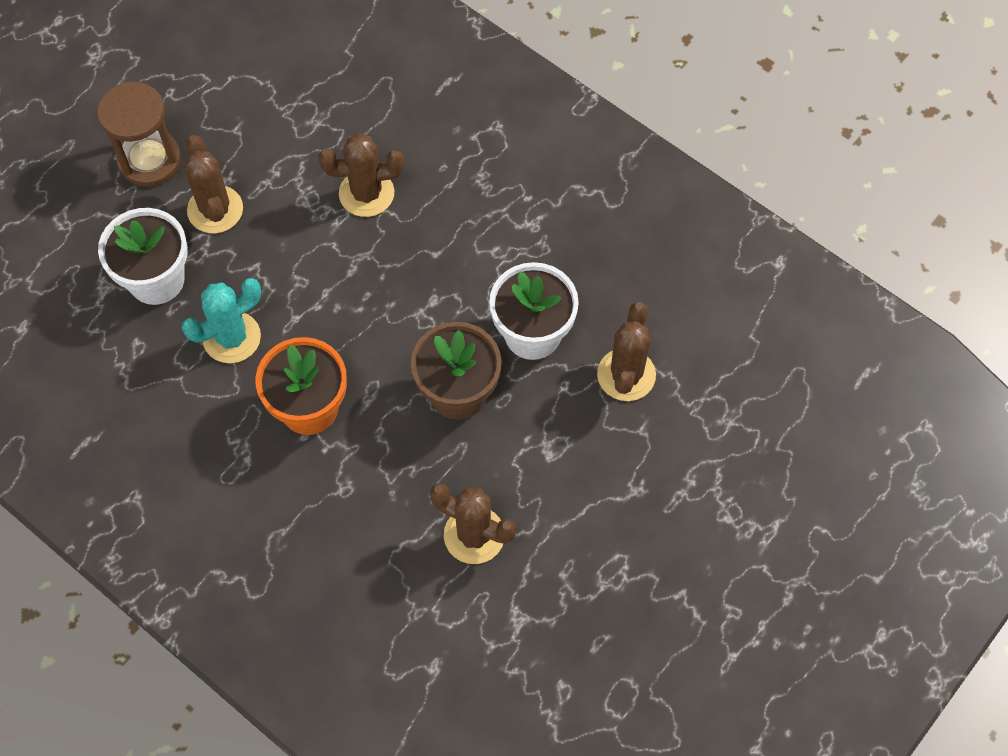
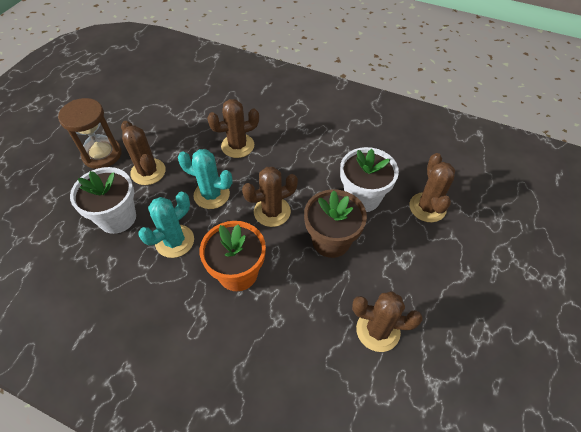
camera: 15 degrees left, 10 degrees down
(303, 274) = (211, 195): none -> turquoise cactus
(386, 324) = (272, 212): none -> brown cactus

